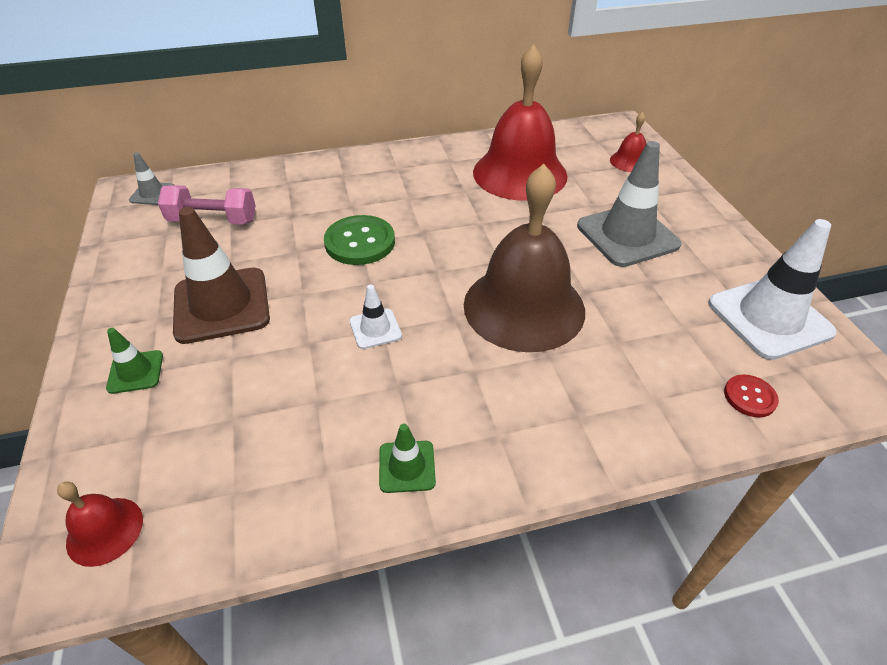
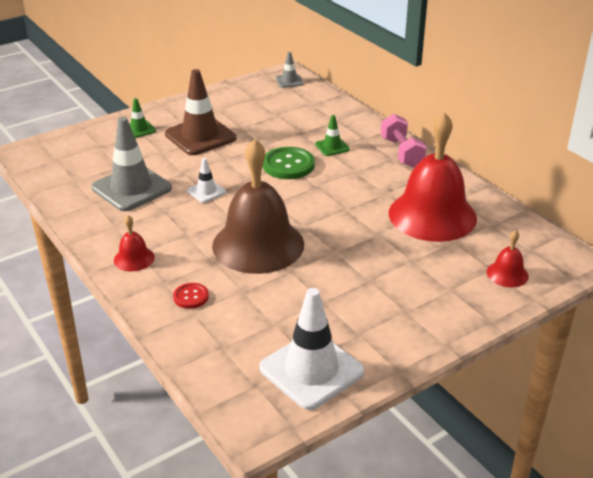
camera: 70 degrees right, 10 degrees down
(105, 531) = (46, 155): red bell -> red bell (134, 258)
(213, 220) = (276, 108): pink dumbbell -> pink dumbbell (401, 152)
(407, 466) = (106, 226): green traffic cone -> green traffic cone (332, 147)
(627, 235) = (379, 284): grey traffic cone -> grey traffic cone (132, 188)
(749, 397) = (213, 359): red button -> red button (191, 297)

